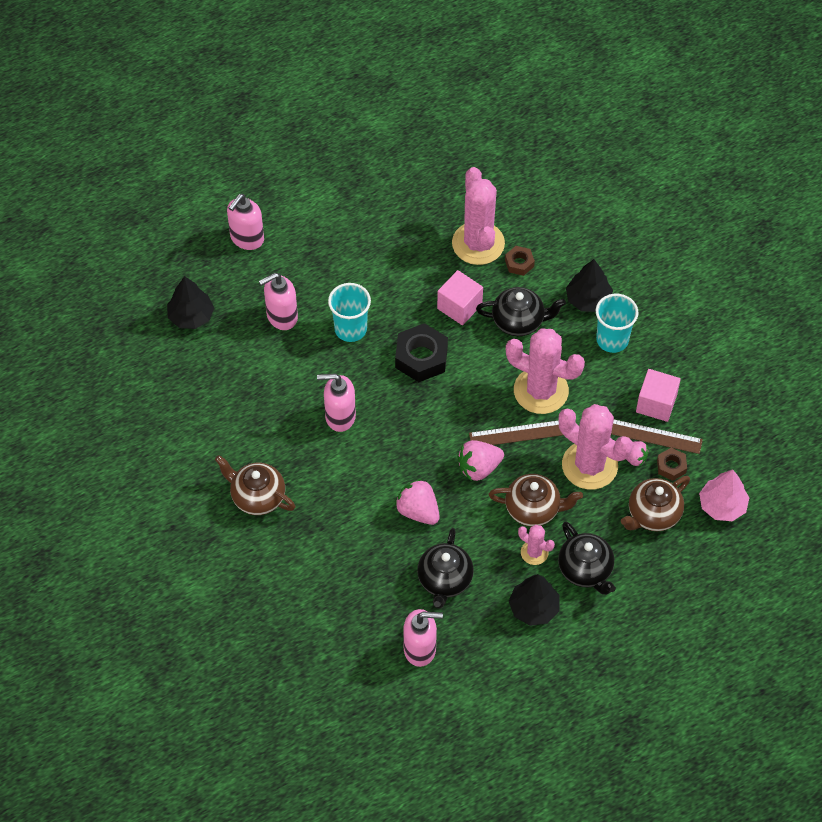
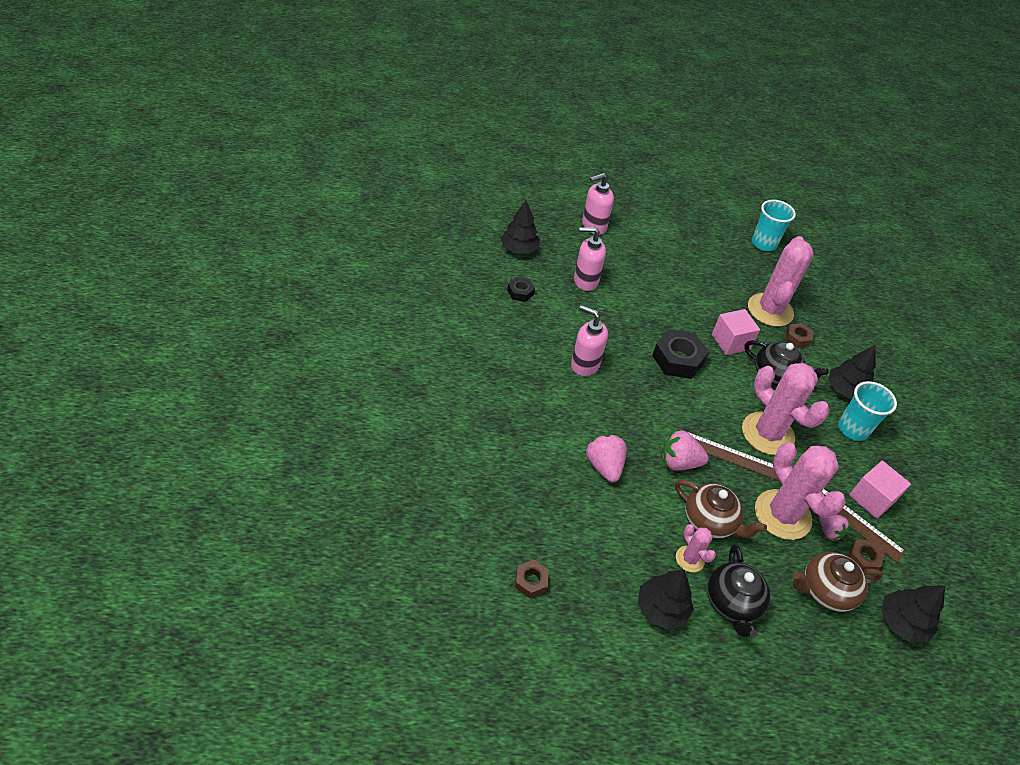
camera: 25 degrees right, 10 degrees down
(227, 370) = (520, 292): none -> black nut
(257, 497) = (478, 384): brown teapot -> none
(350, 329) = (633, 314): turquoise cup -> turquoise cup (763, 244)
(420, 649) = (531, 581): pink soap dispenser -> brown nut
(445, 580) = (592, 535): black teapot -> none
(722, 505) = (901, 622): pink tree -> black tree

